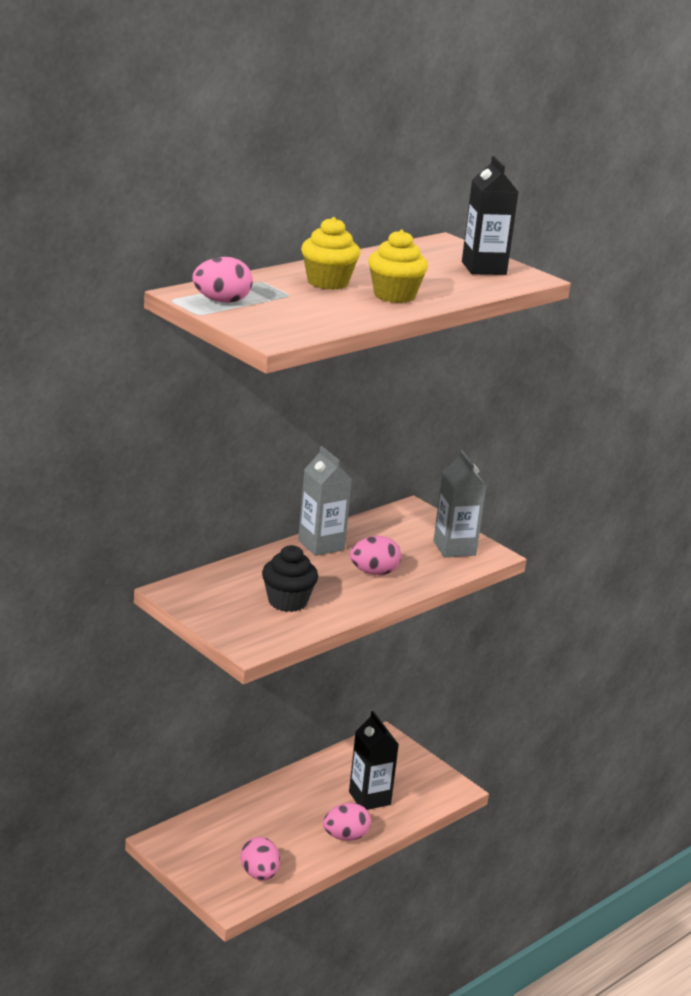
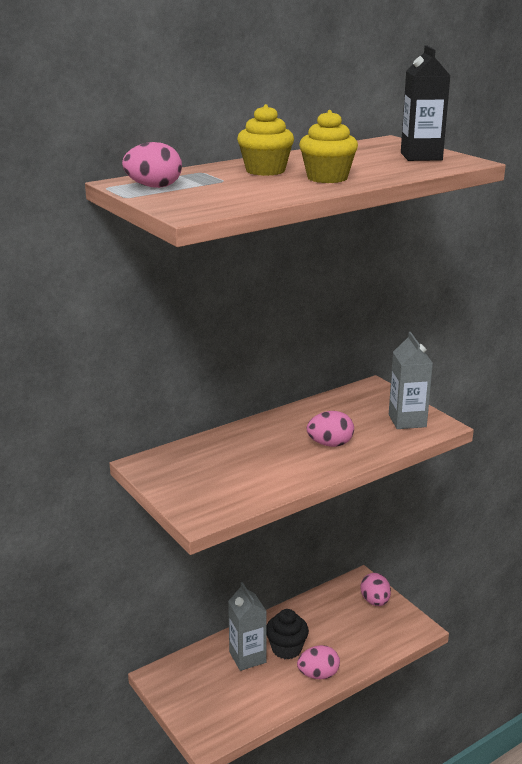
camera: 10 degrees right, 0 degrees up
(259, 874) = (237, 711): pink egg -> pink egg (375, 601)
(287, 602) = (245, 473): black cupcake -> black cupcake (286, 648)
(321, 545) = (286, 420): grey carton -> grey carton (247, 657)
(369, 798) = (343, 637): black carton -> none

